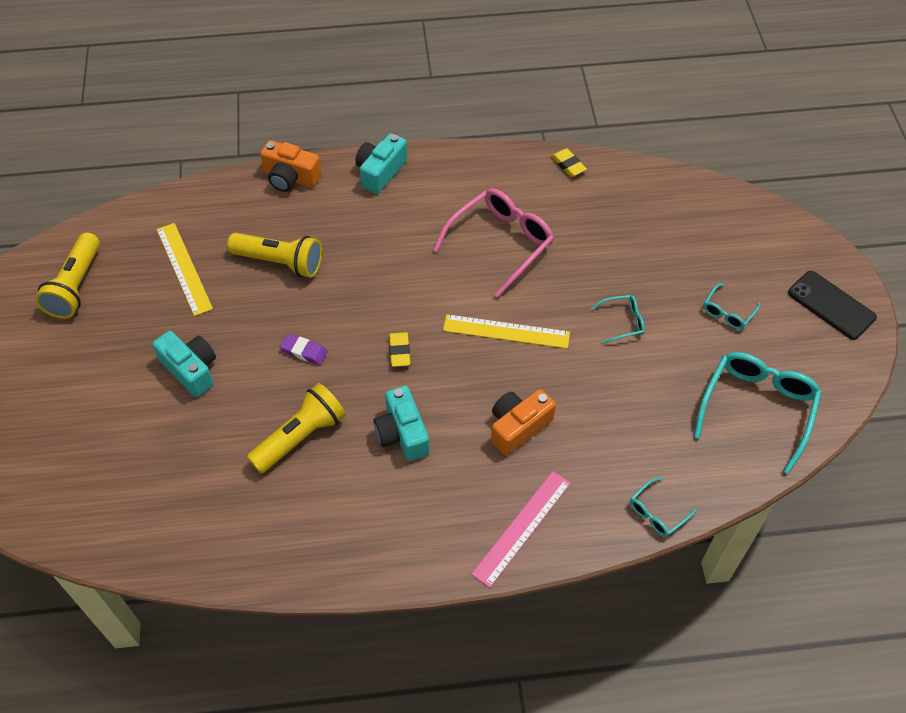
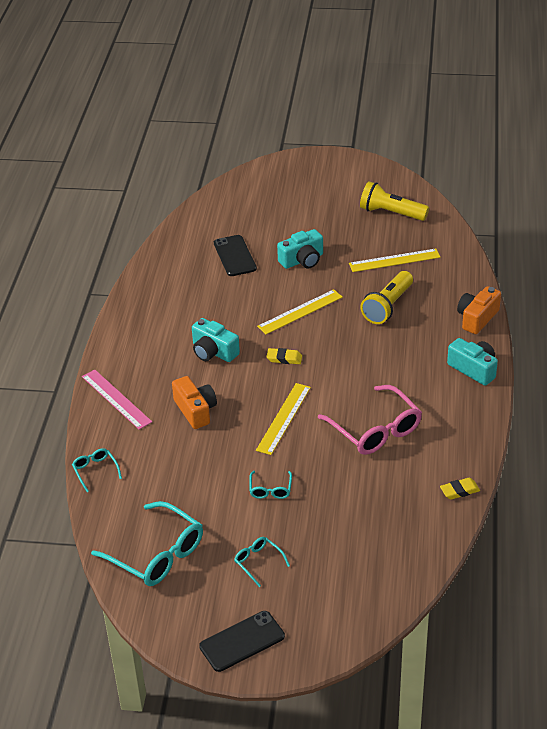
camera: 105 degrees right, 15 degrees down
(187, 456) = (234, 256): none -> black phone
(301, 437) = (229, 305): yellow flashlight -> none
(304, 351) = (300, 312): purple eraser -> yellow ruler
(402, 433) = (213, 352): turquoise camera -> turquoise camera turned 135 degrees counterclockwise

